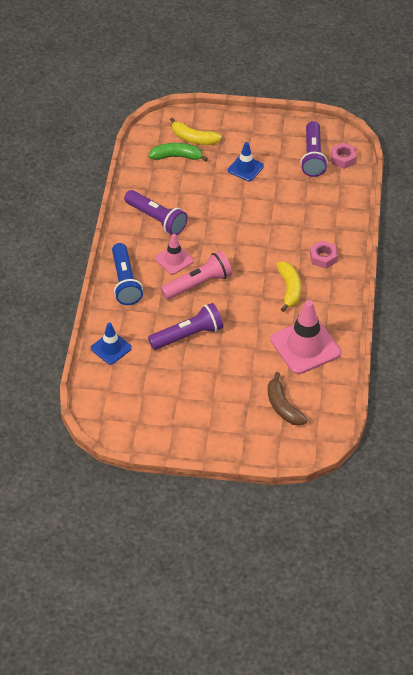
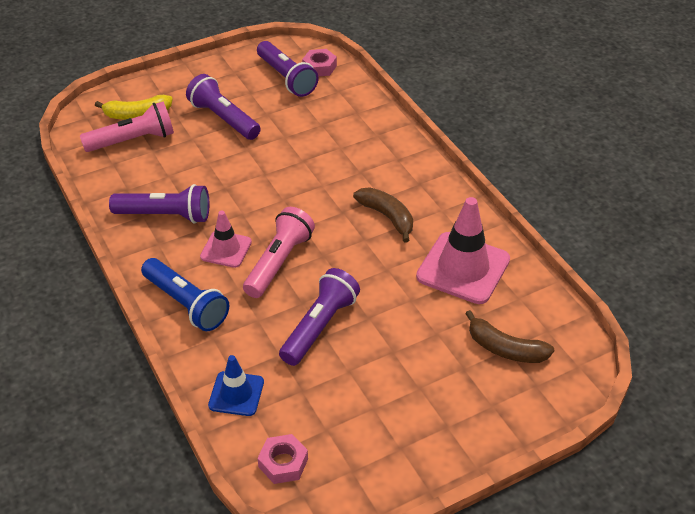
camera: 35 degrees left, 5 degrees down
(177, 156) = (133, 140): green banana -> pink flashlight
(245, 168) = (223, 119): blue traffic cone -> purple flashlight
(289, 289) = (387, 217): yellow banana -> brown banana
(323, 257) = (391, 168): pink nut -> pink nut (283, 463)

